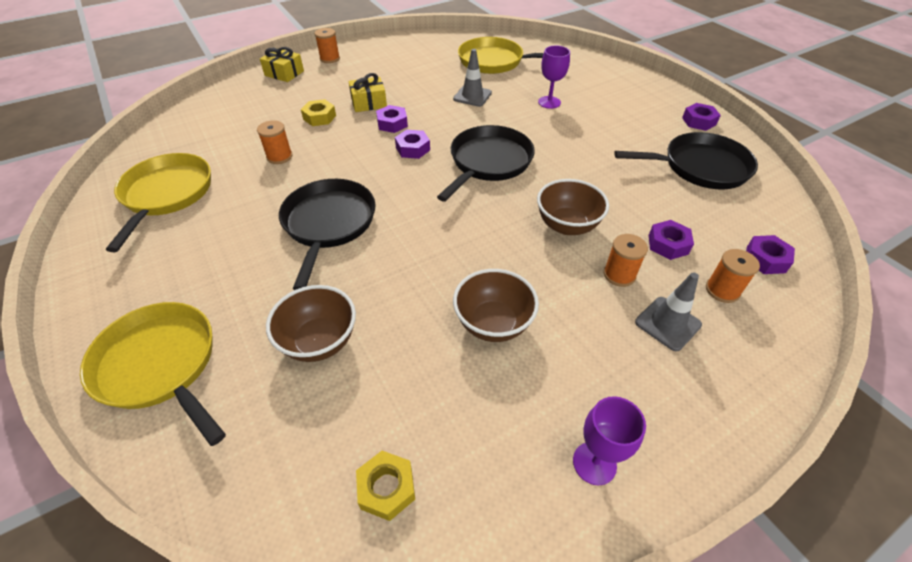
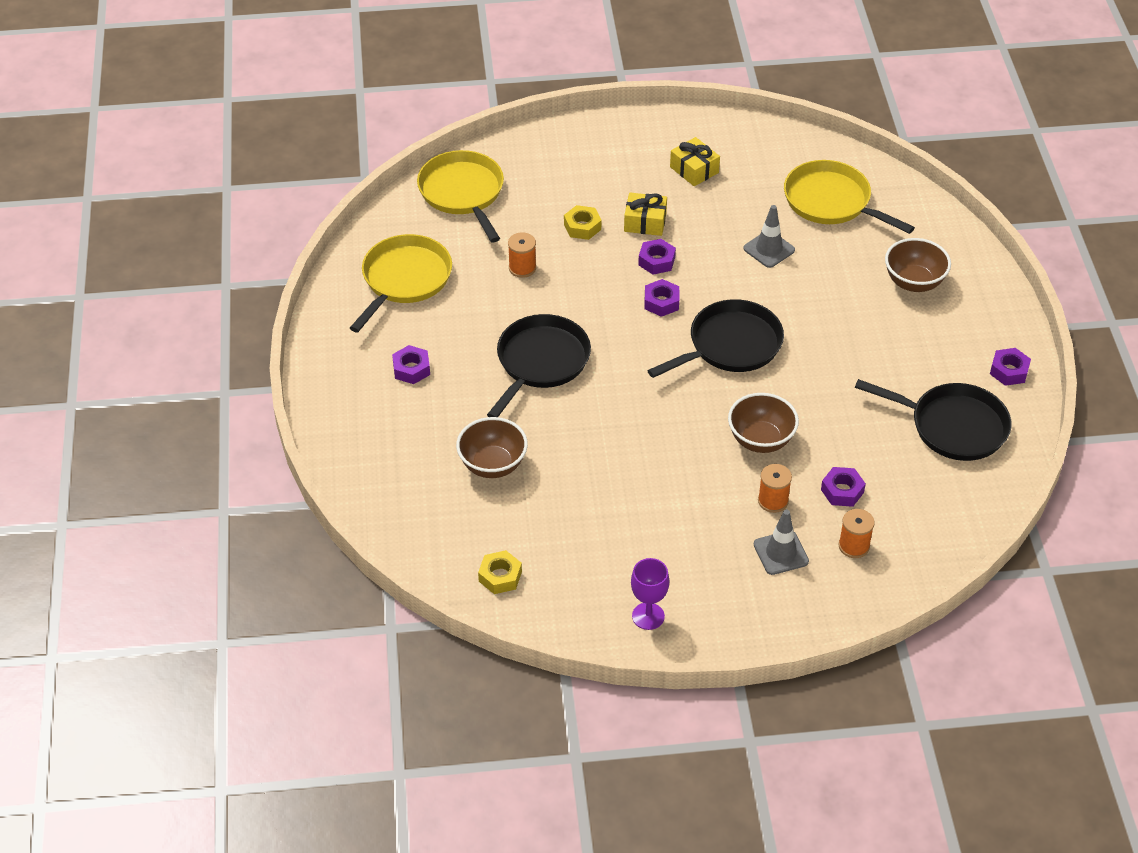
camera: 25 degrees right, 0 degrees up
(161, 365) = (371, 440): yellow pan -> yellow pan (463, 193)
(284, 73) = (568, 144): yellow gift -> yellow gift (694, 170)
(330, 58) = (631, 134): orange spool -> none
(493, 324) = (636, 501): brown bowl -> brown bowl (914, 282)
(549, 102) = (853, 287): purple goblet -> none
(765, 259) = (922, 536): purple nut -> purple nut (411, 369)

